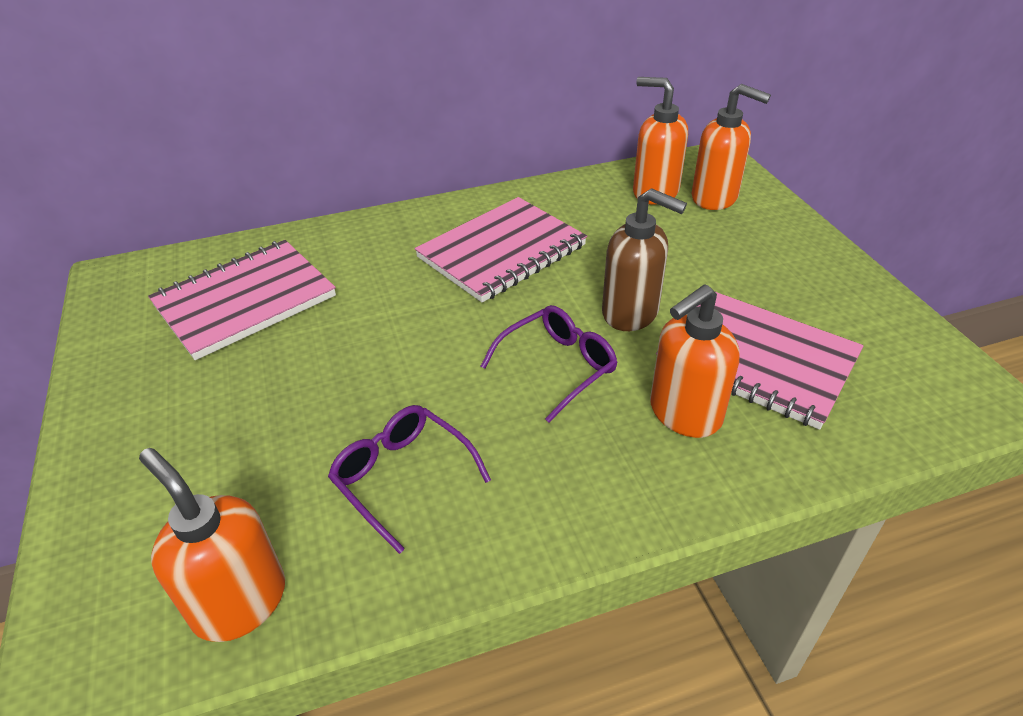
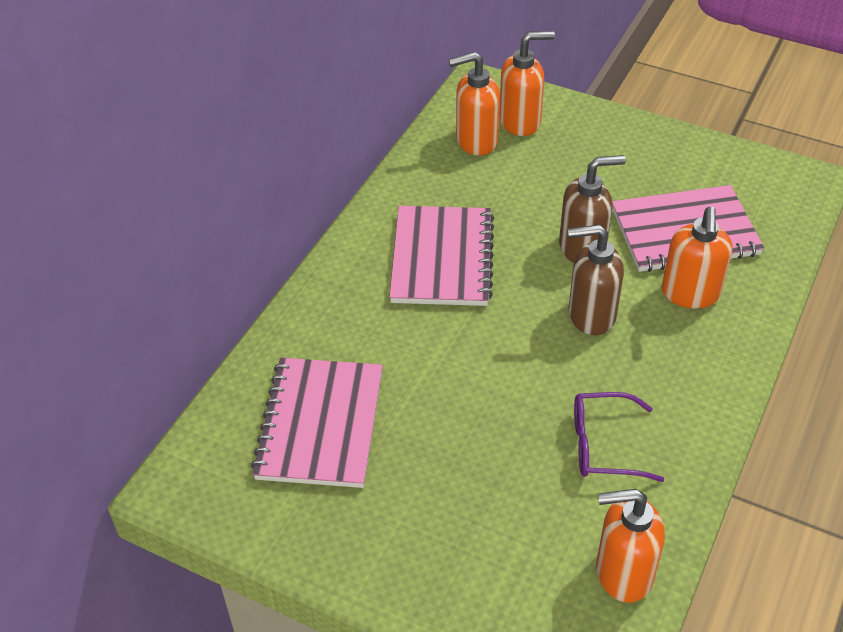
camera: 45 degrees left, 5 degrees up
(558, 366) = (591, 315): purple glasses -> brown soap dispenser

